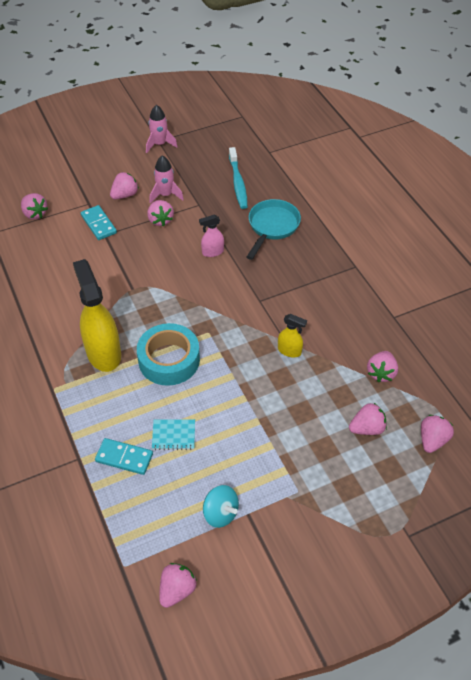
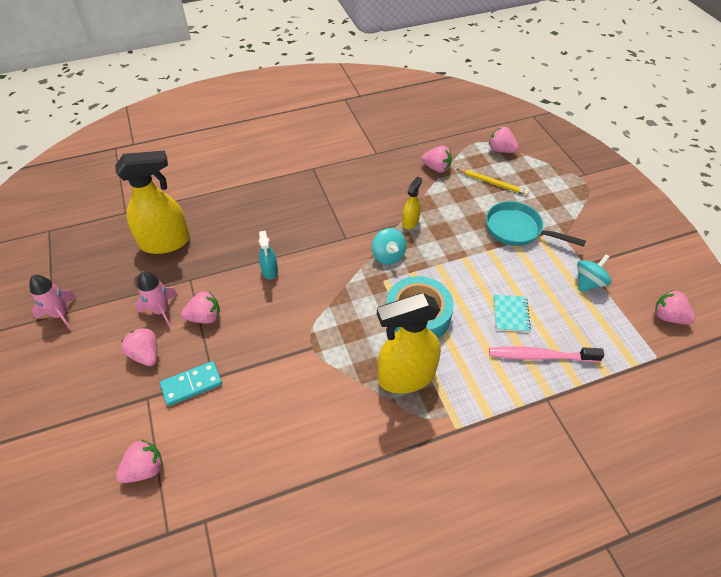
camera: 85 degrees left, 0 degrees up
(124, 457) = (541, 356): turquoise domino -> pink toothbrush
(212, 252) = (270, 271): pink spray bottle -> turquoise spray bottle
(238, 183) = (166, 242): turquoise toothbrush -> yellow spray bottle
(240, 334) = (388, 255): none -> turquoise spinning top
(272, 227) = (245, 220): turquoise pan -> turquoise pan (517, 230)
(367, 428) = (492, 183): pink strawberry -> yellow pencil

